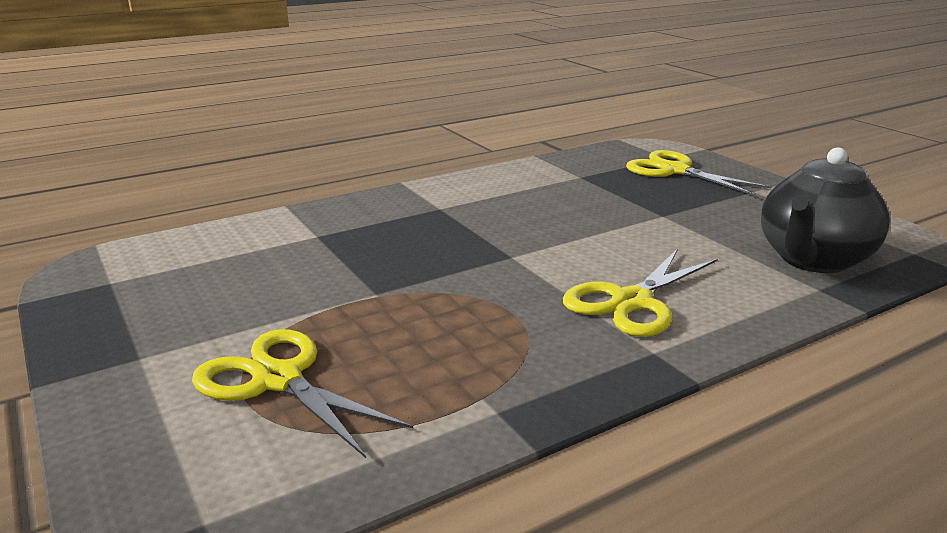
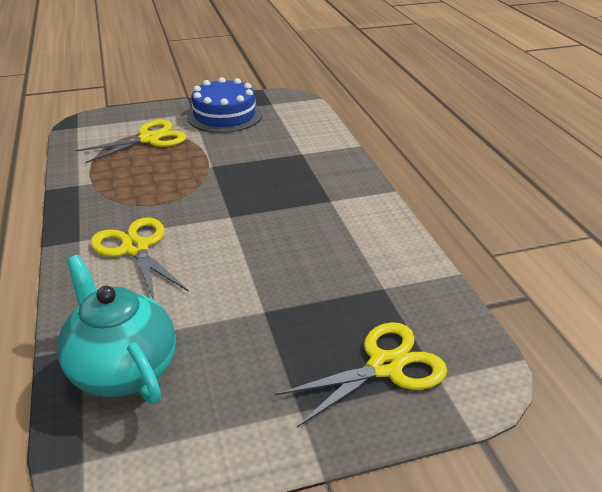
camera: 105 degrees right, 10 degrees up
(161, 318) = (224, 115): none -> blue cake
(813, 260) = (123, 369): black teapot -> turquoise teapot

